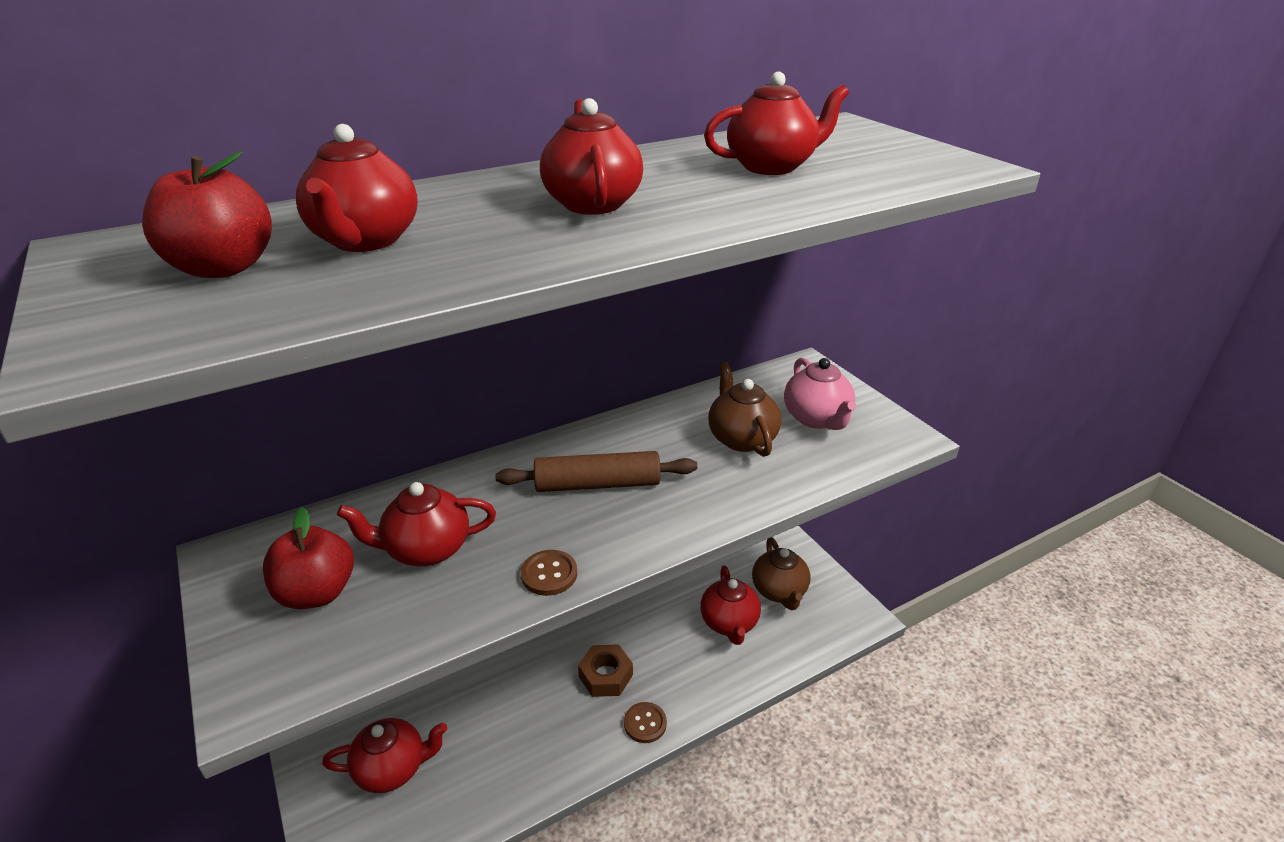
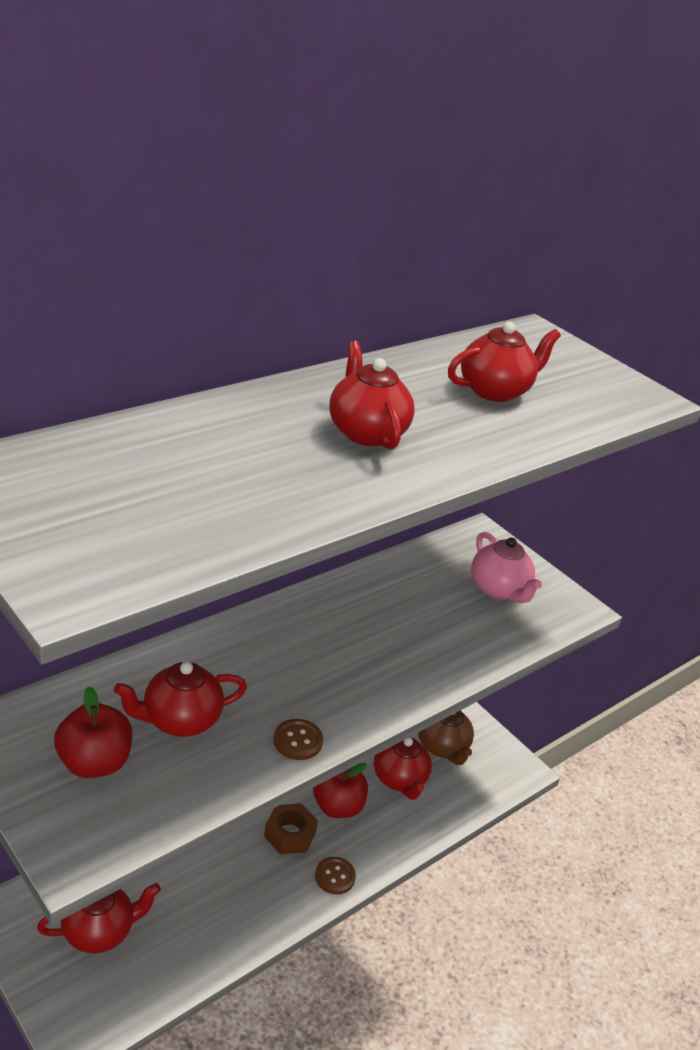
camera: 15 degrees left, 0 degrees up
(223, 268) = (105, 502): red apple -> red apple (337, 807)
(365, 241) = (203, 472): red teapot -> none
(598, 484) = (317, 655): brown rolling pin -> none
(741, 438) = (436, 609): brown teapot -> none

